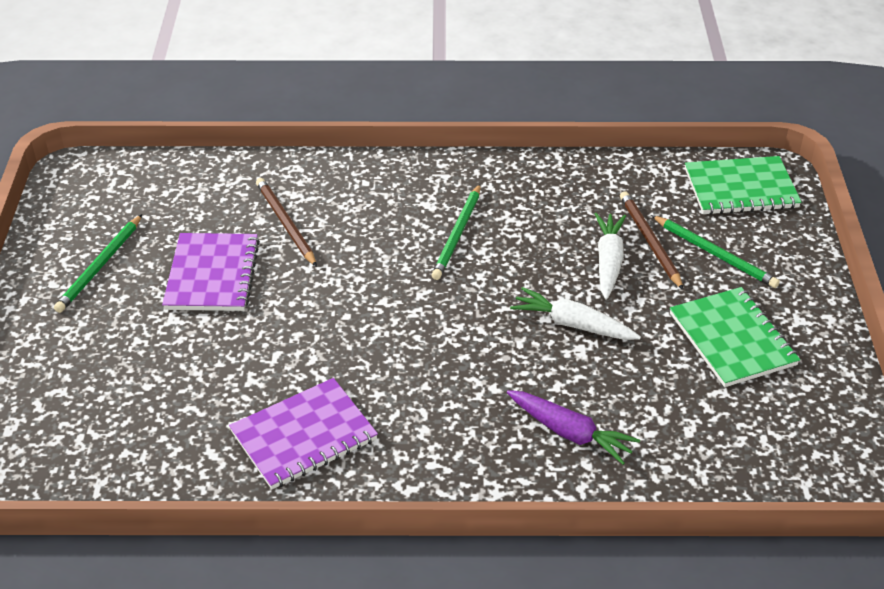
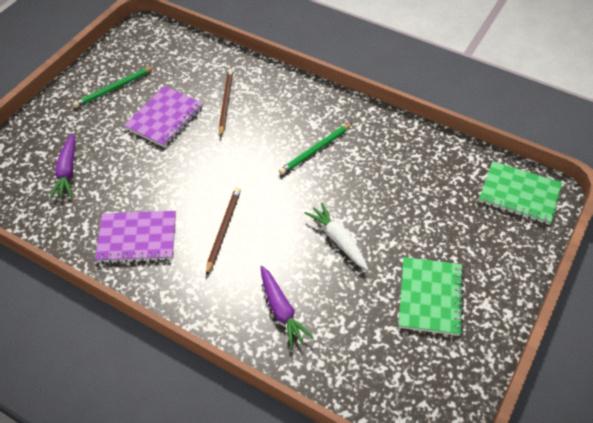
camera: 30 degrees right, 10 degrees up
(122, 398) = (67, 171): none -> purple carrot
(608, 261) = (392, 207): white carrot -> none
(649, 241) = (429, 205): brown pencil -> brown pencil (223, 230)
(715, 254) = (465, 233): green pencil -> none

